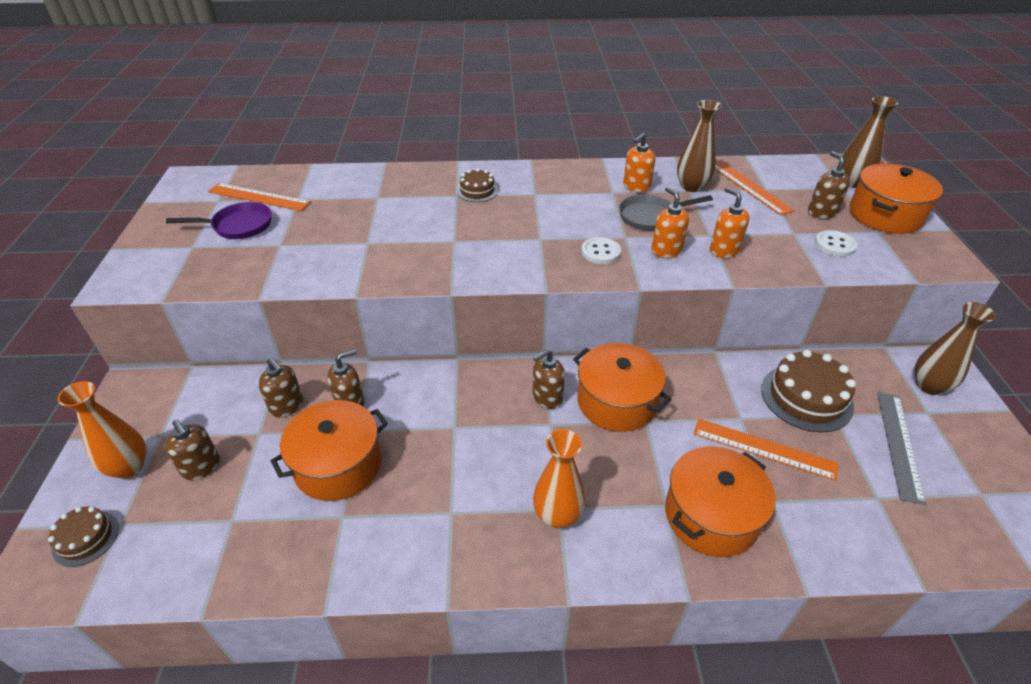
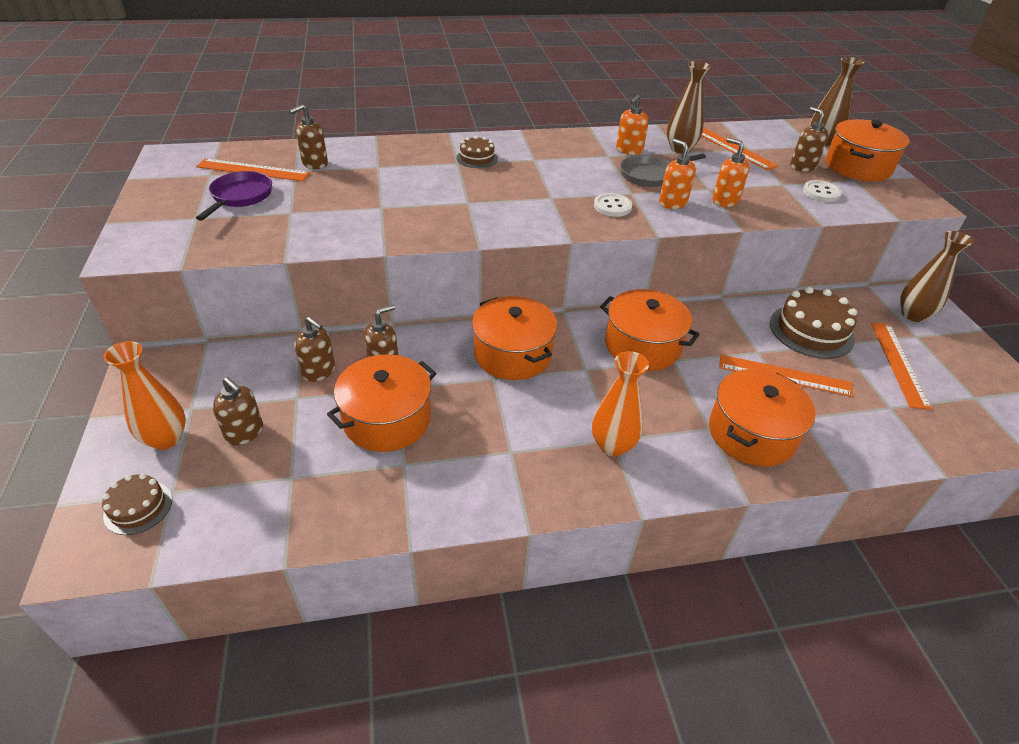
camera: 10 degrees left, 0 degrees up
(238, 226) = (240, 197): purple pan -> purple pan turned 60 degrees counterclockwise
(480, 401) = (512, 354): none -> orange pot
(547, 397) = (576, 346): brown soap dispenser -> brown soap dispenser (314, 163)
(899, 444) = (898, 363): grey ruler -> orange ruler

